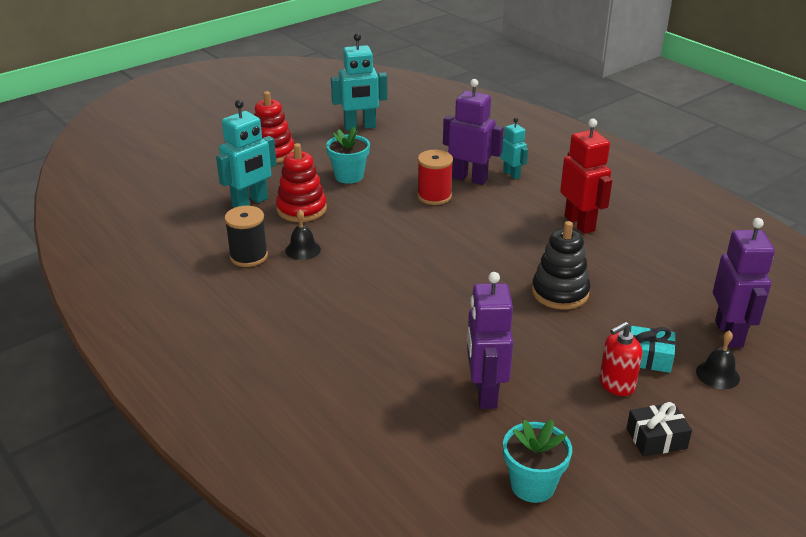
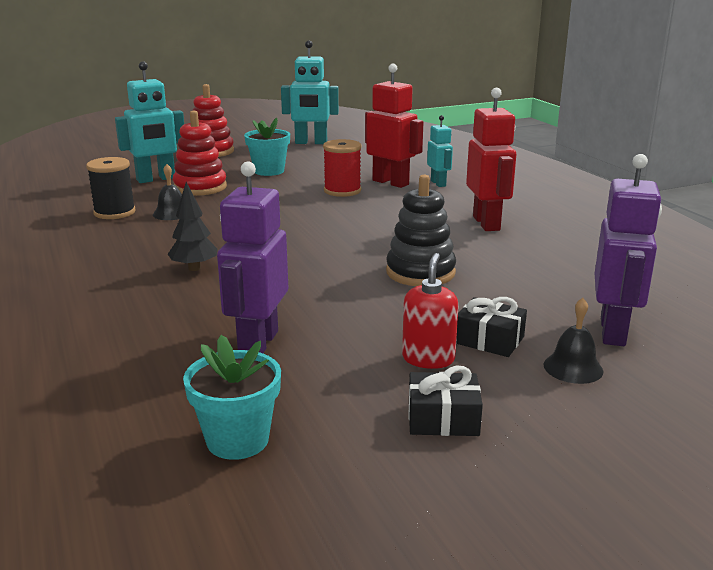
camera: 15 degrees right, 10 degrees down
(375, 317) = (194, 268): none -> black tree
(469, 178) = (391, 182): purple robot -> red robot
(616, 384) = (428, 358): red soap dispenser -> red soap dispenser turned 120 degrees clockwise
(648, 358) = (489, 340): turquoise gift -> black gift

